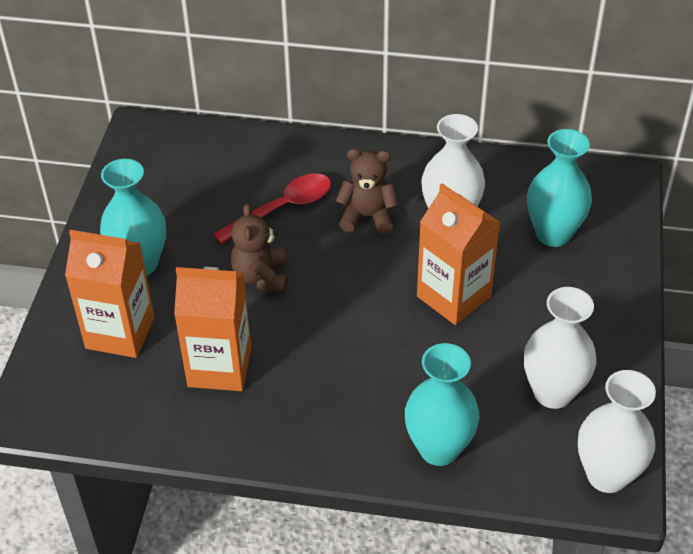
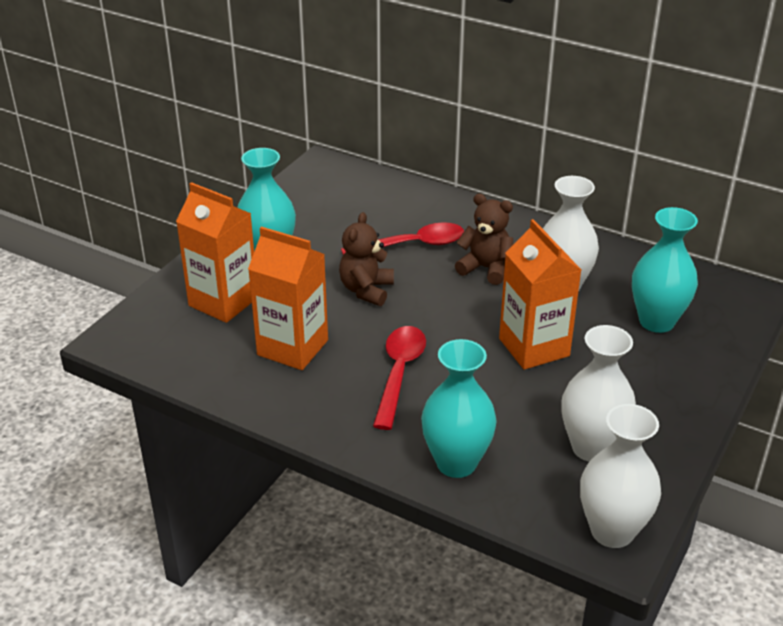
camera: 20 degrees right, 10 degrees down
(339, 365) = (399, 373): none -> red spoon

